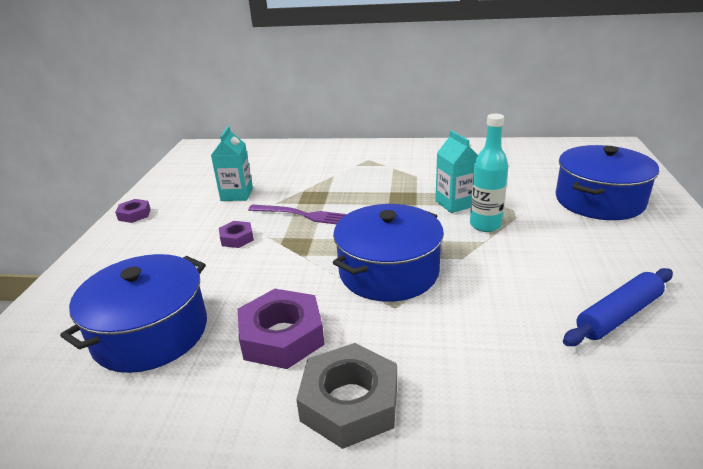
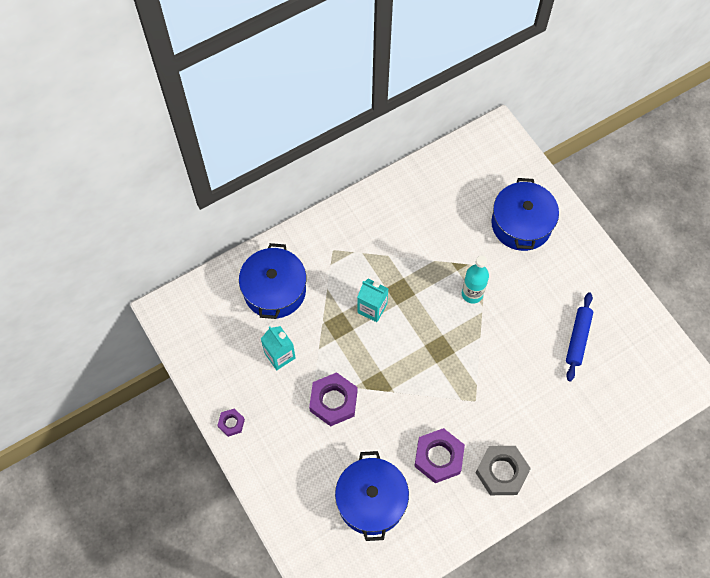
camera: 40 degrees left, 35 degrees up
(237, 238) = (333, 401): purple nut -> purple nut, size x1.90
(303, 215) = (352, 351): purple fork -> none
(388, 272) = (450, 374): blue pot -> blue pot (274, 290)
(455, 203) = (438, 278): turquoise carton -> turquoise carton (372, 308)

